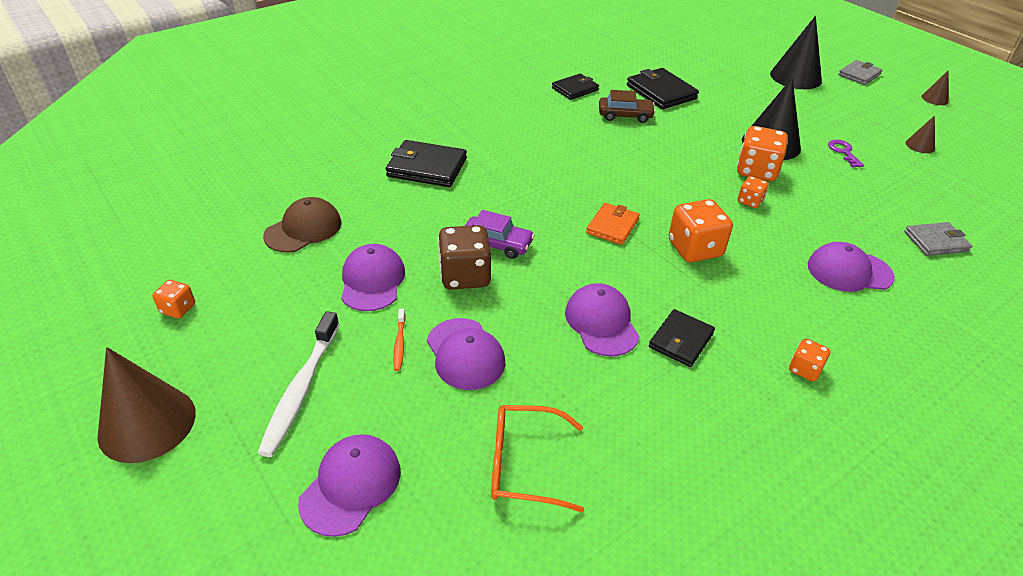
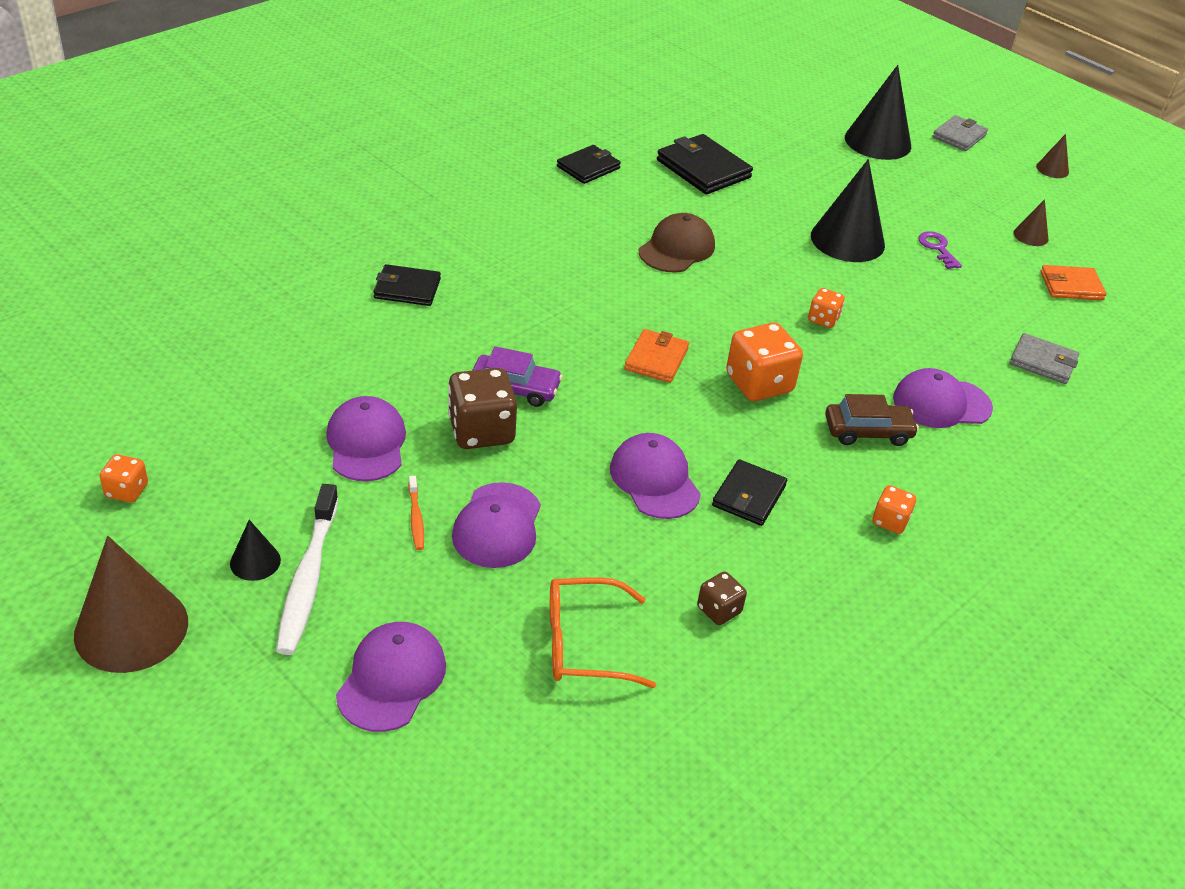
camera: 10 degrees left, 0 degrees up
(262, 372) = (255, 561): none -> black cone
(303, 229) = (262, 380): brown cap -> brown cap (676, 248)
(427, 167) = (407, 288): black wallet -> black wallet, size x0.65
(465, 354) = (497, 526): purple cap -> purple cap turned 45 degrees clockwise
(625, 115) = (658, 205): brown car -> brown car (867, 431)
(647, 441) = (719, 610): none -> brown dice
(756, 171) = (830, 278): orange dice -> none
(936, 242) = (1043, 362): grey wallet -> grey wallet turned 45 degrees clockwise
(956, 183) = (1071, 286): none -> orange wallet

